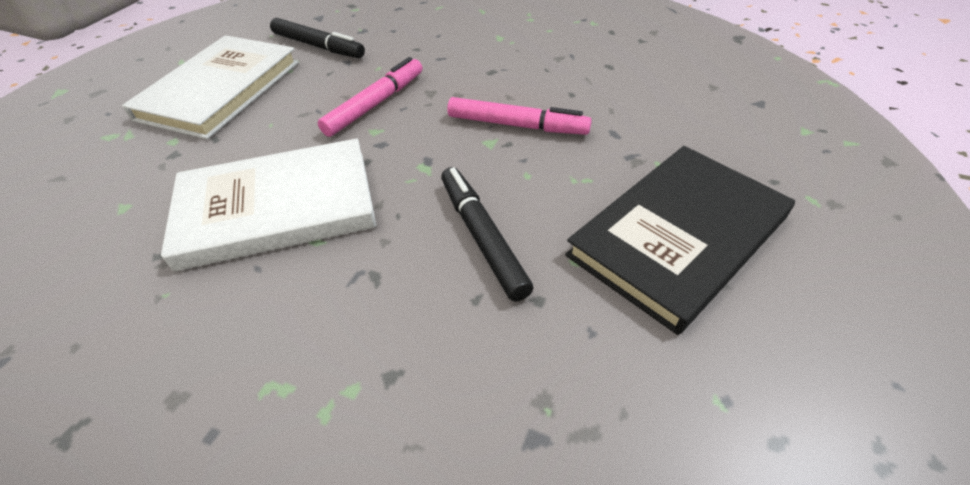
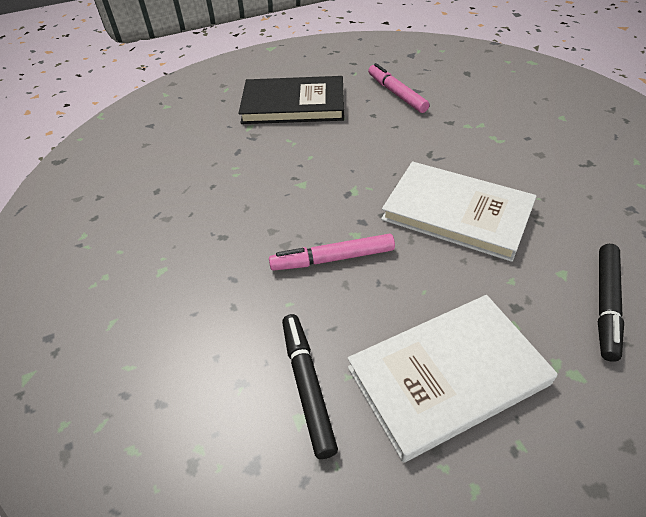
camera: 135 degrees left, 0 degrees up
(482, 237) = (367, 143): black marker -> black marker (606, 304)
(517, 125) = (273, 184): pink marker -> pink marker (396, 94)

